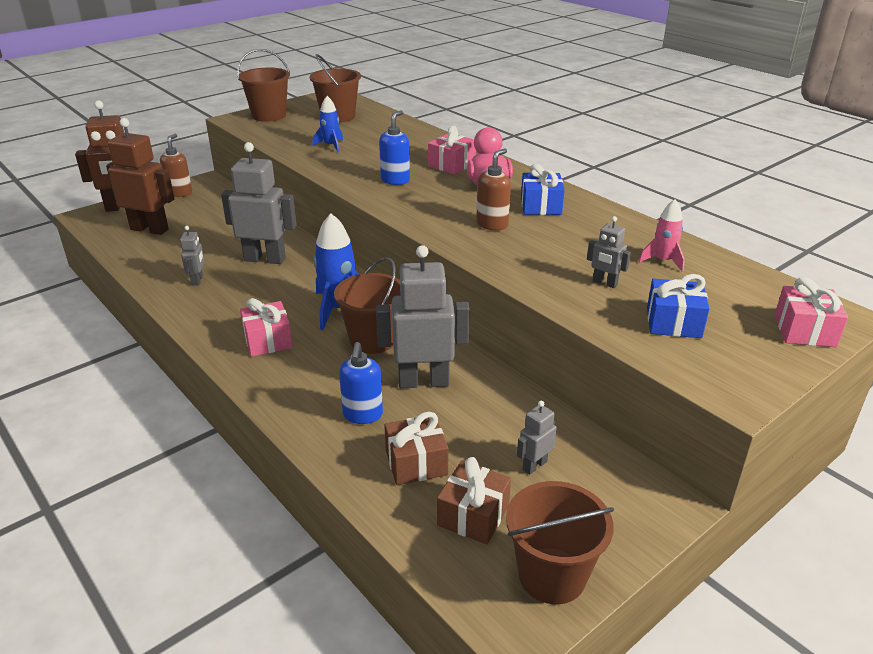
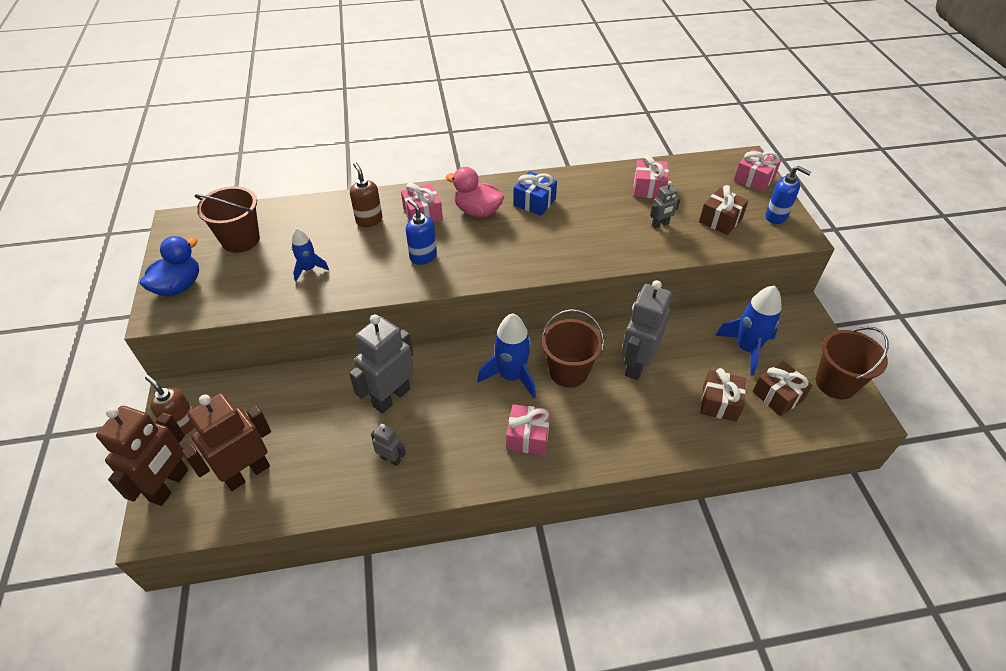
camera: 60 degrees left, 15 degrees up
(269, 115) = (179, 286): brown bucket -> blue duck
(362, 415) = (656, 412): blue soap dispenser -> blue soap dispenser (776, 217)
(492, 224) = (544, 237): brown soap dispenser -> brown soap dispenser (369, 220)
(534, 465) = (747, 349): grey robot -> blue rocket
(663, 261) = (649, 188): pink rocket -> pink gift
(673, 322) = (720, 220): blue gift -> brown gift

